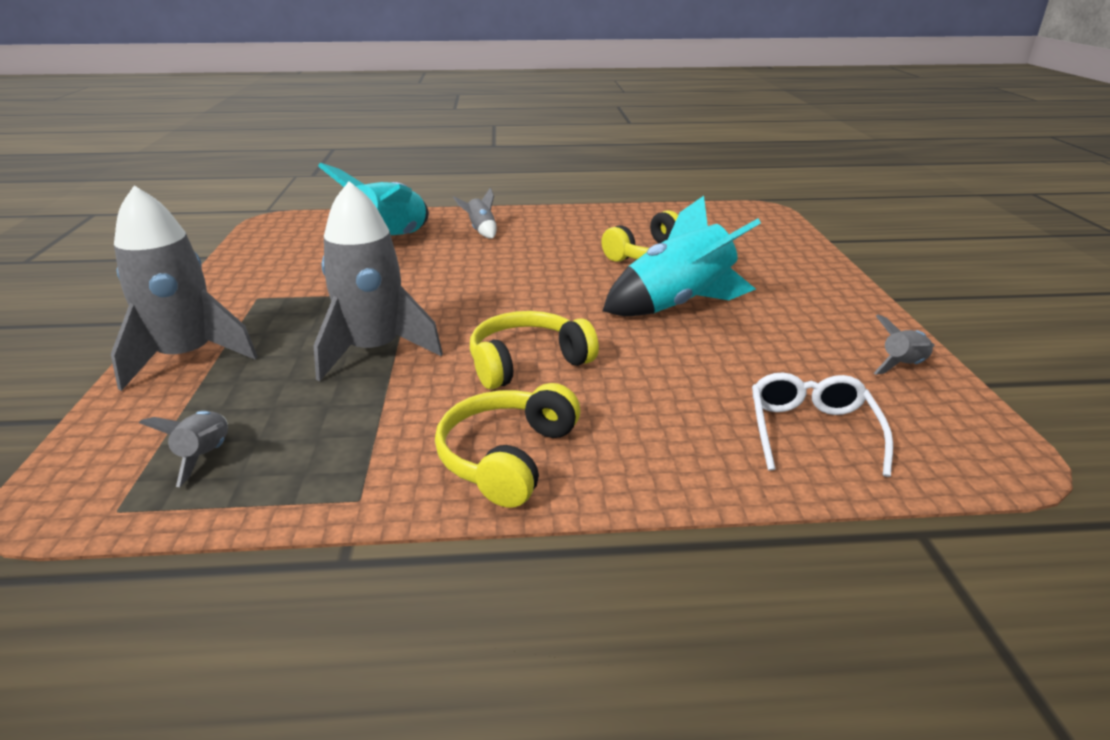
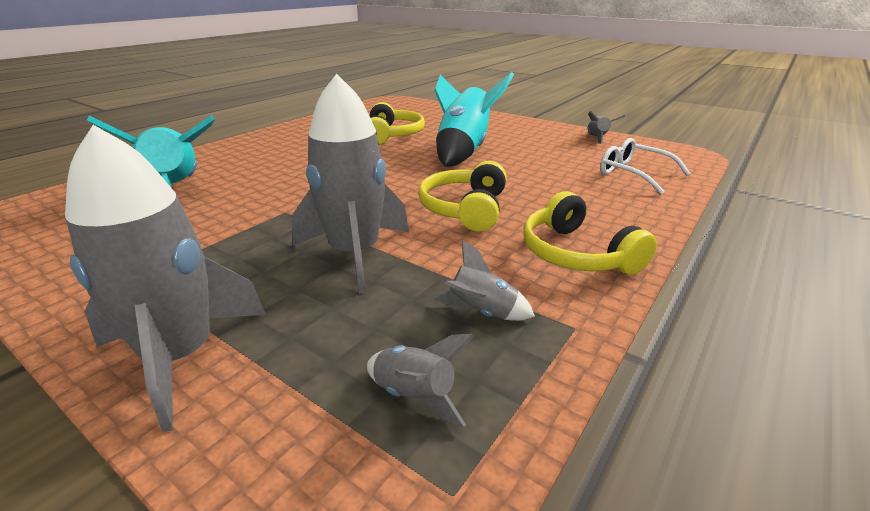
camera: 50 degrees left, 0 degrees up
(481, 231) = (241, 159): grey rocket -> grey rocket (482, 313)

